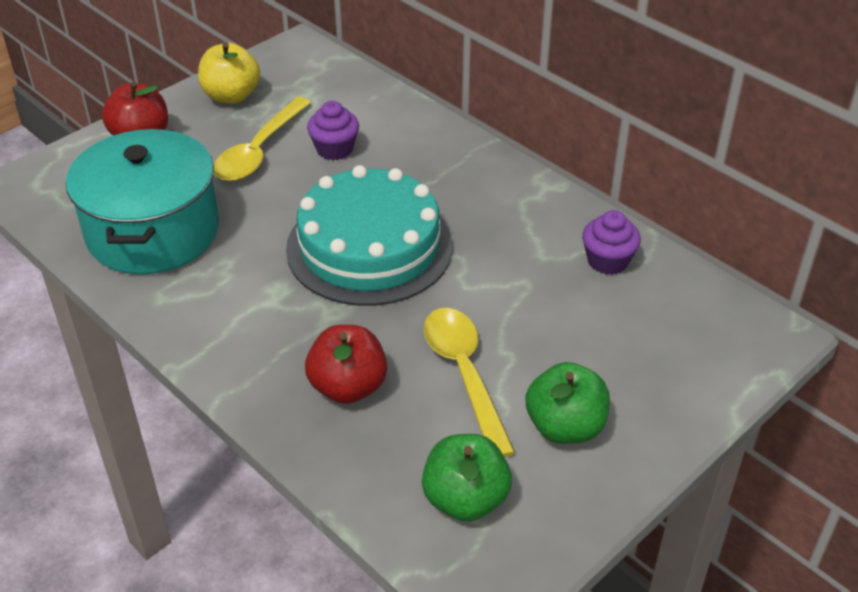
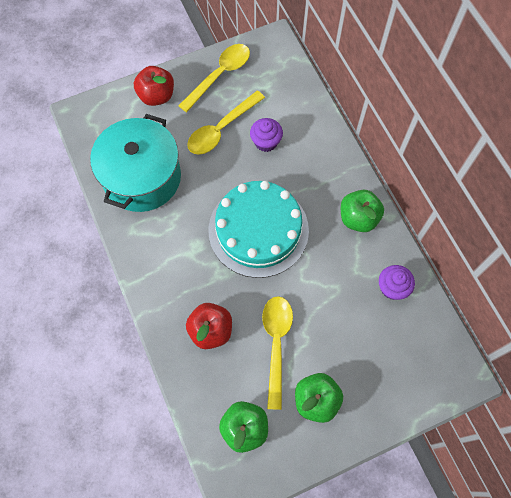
camera: 20 degrees right, 25 degrees up
(231, 96) = (219, 75): yellow apple -> yellow spoon
(515, 198) = (358, 218): none -> green apple

